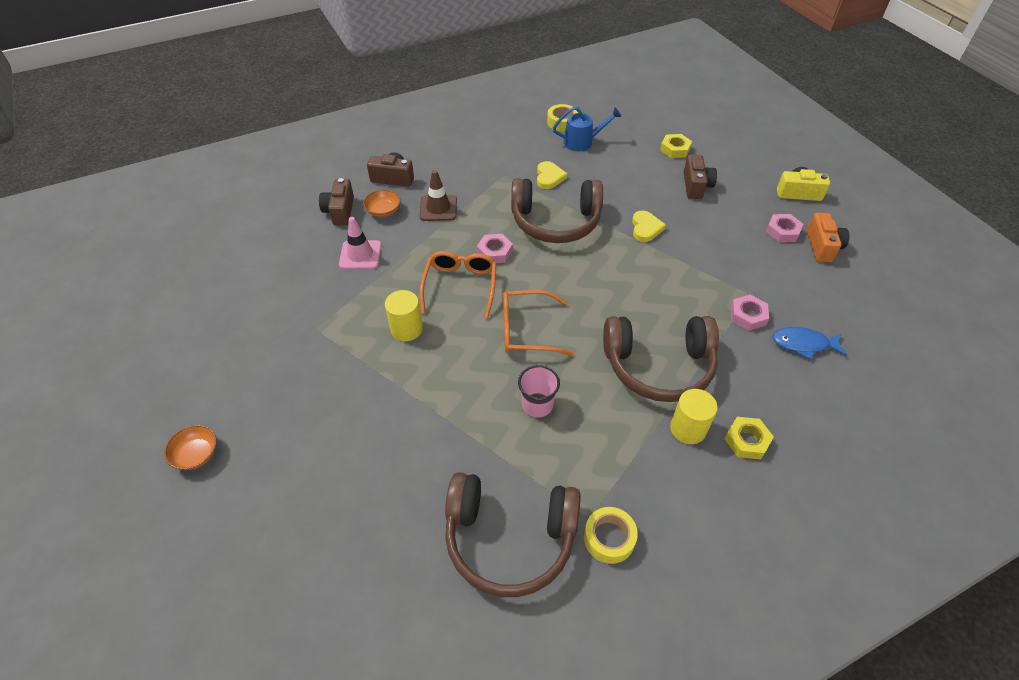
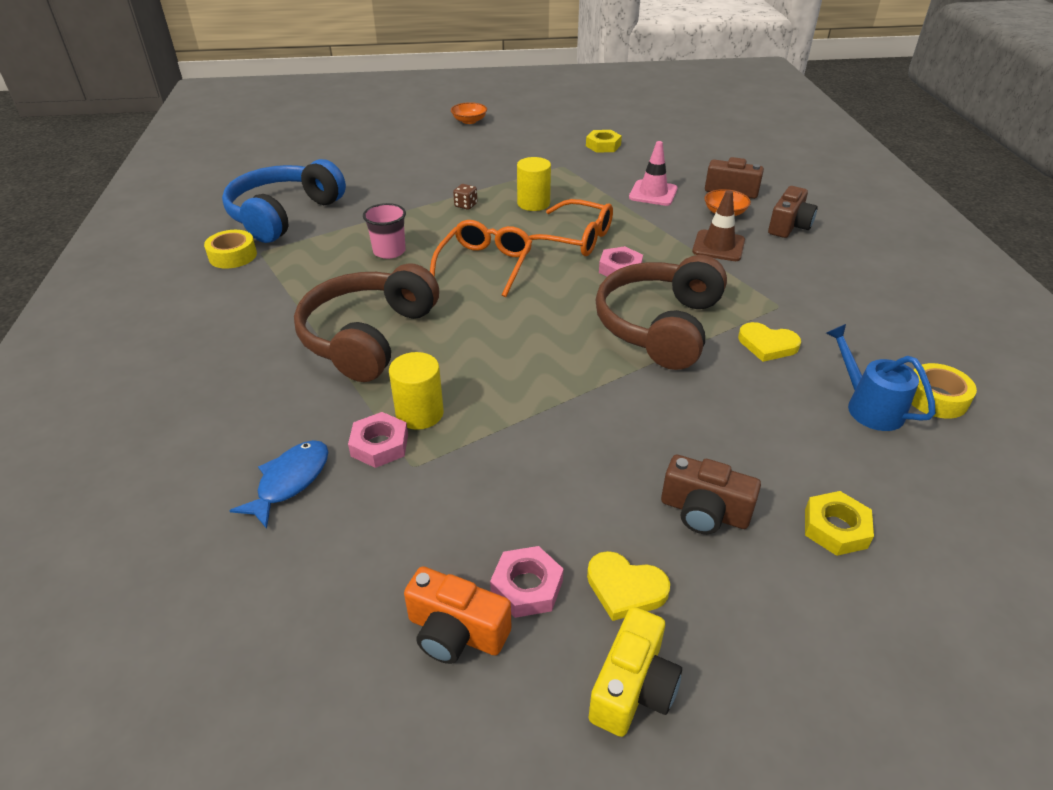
camera: 110 degrees right, 10 degrees down
(428, 378) = (466, 205): none -> brown dice
(509, 539) = (284, 215): brown headphones -> blue headphones
(583, 142) = (867, 406): blue watering can -> blue watering can turned 135 degrees clockwise
(645, 228) = (611, 406): yellow heart -> yellow heart (625, 588)
(688, 429) = (278, 330): yellow cylinder -> yellow cylinder (419, 413)
(747, 441) = (224, 365): yellow nut -> yellow nut (603, 145)

